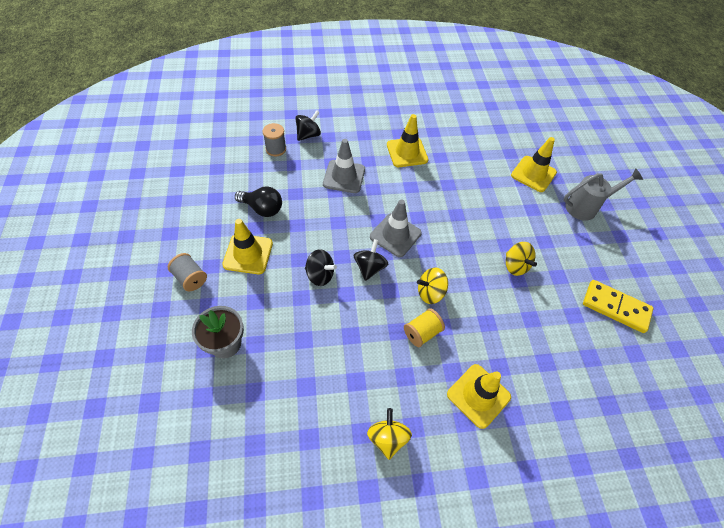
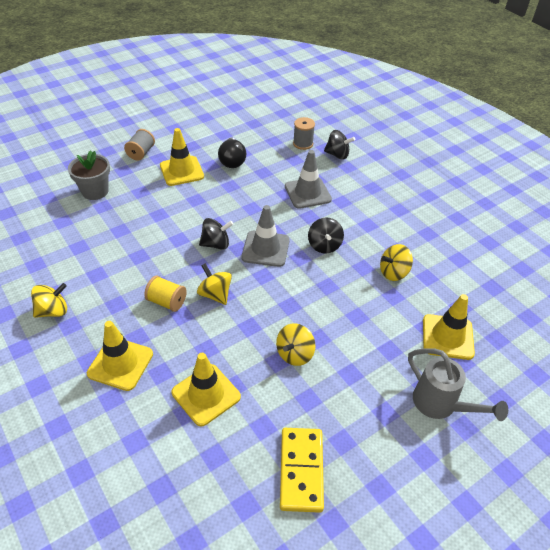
camera: 65 degrees right, 10 degrees down
(320, 275) = (188, 217): black spinning top -> black spinning top (324, 245)
(407, 152) = (378, 223): yellow traffic cone -> yellow traffic cone (206, 394)
(462, 170) = (393, 272): none -> yellow spinning top

